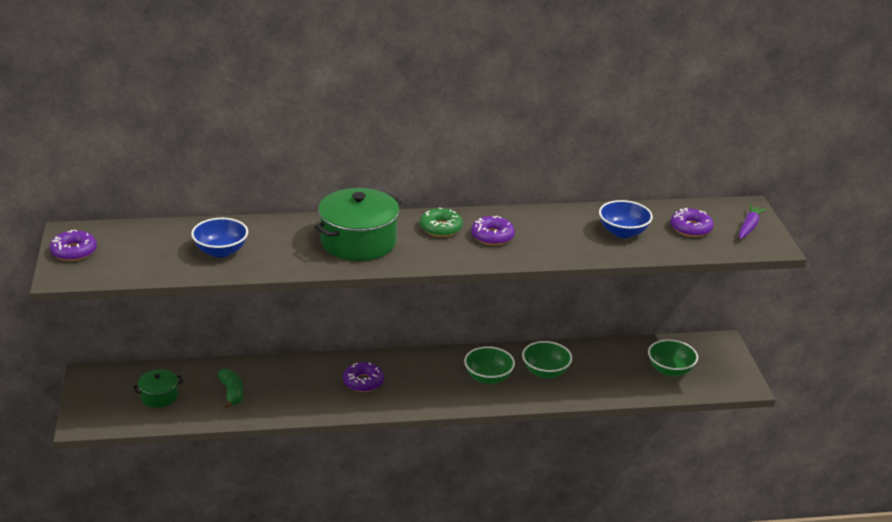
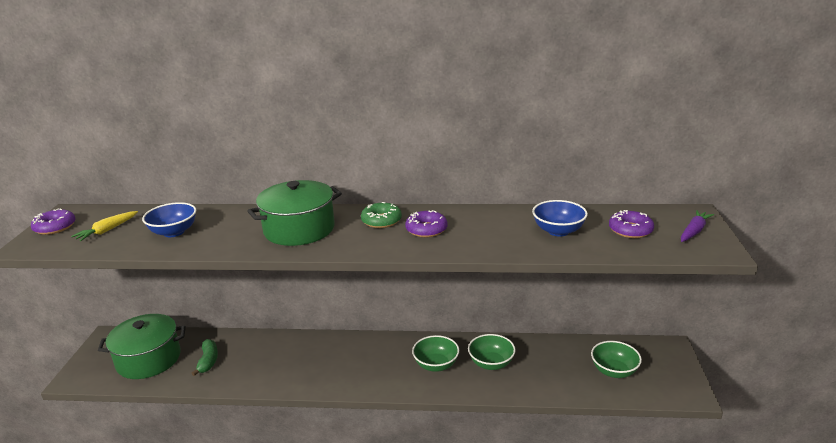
camera: 15 degrees right, 5 degrees down
(141, 253) = (107, 230): none -> yellow carrot
(159, 396) = (148, 359): green pot -> green pot, size x1.95
(363, 382) = (323, 360): purple donut -> none

